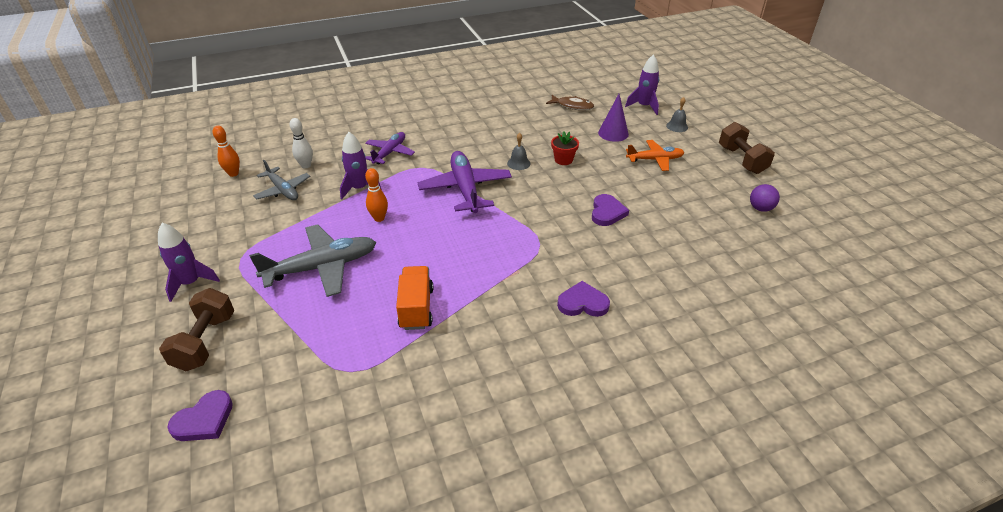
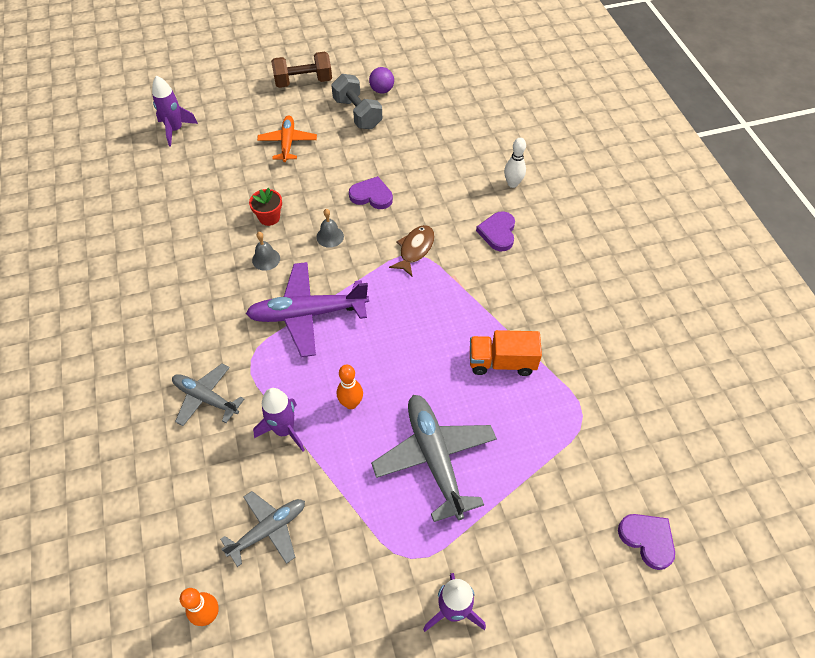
camera: 85 degrees left, 15 degrees up
(205, 342) = (549, 565): brown dumbbell -> none
(306, 165) = (211, 507): white bowling pin -> white bowling pin (512, 184)
(390, 153) = (206, 398): purple plane -> grey plane
(572, 106) = (150, 193): brown fish -> brown fish (415, 249)
(613, 133) = (226, 166): purple cone -> none
(677, 126) = (227, 112): grey bell -> grey bell (330, 236)
(715, 195) = (357, 113): none -> grey dumbbell

